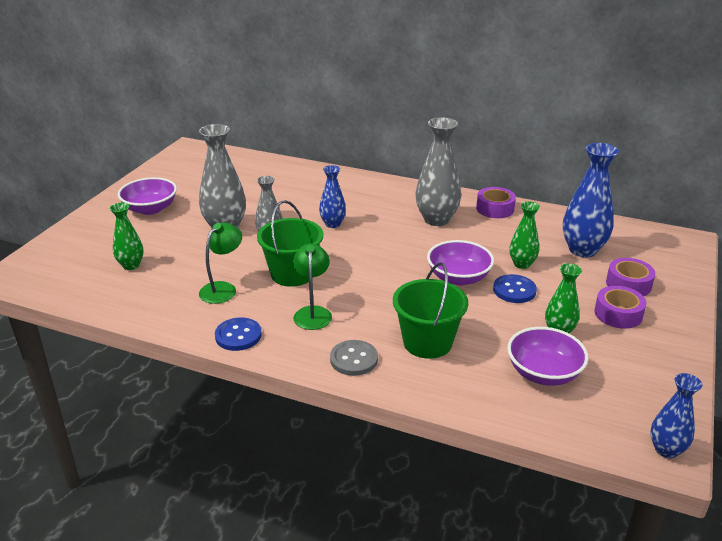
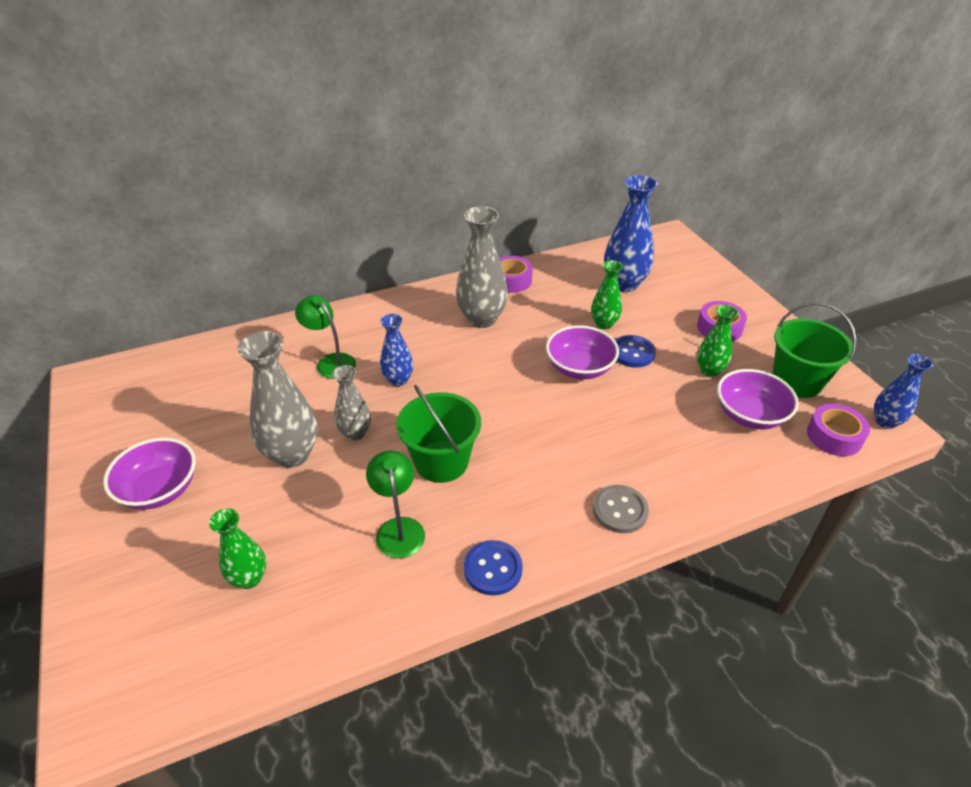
camera: 45 degrees left, 10 degrees up
(313, 313) = (520, 490): green lamp -> green lamp (331, 362)
(427, 342) = (646, 448): green bucket -> green bucket (797, 381)
(628, 284) = (690, 297): purple tape -> purple tape (834, 436)

